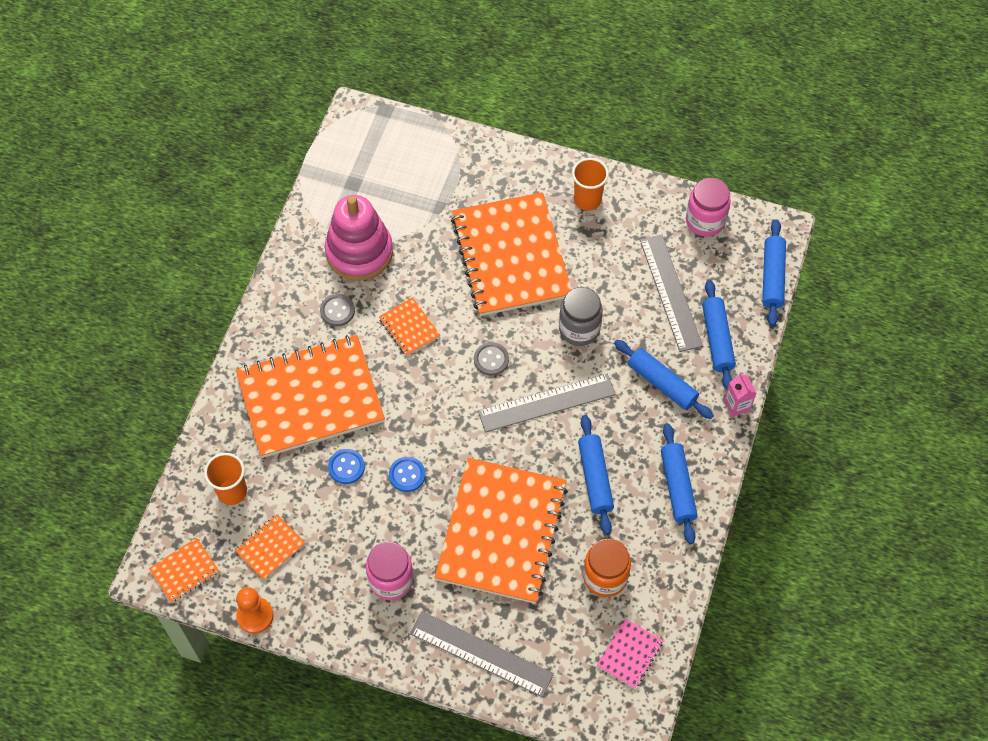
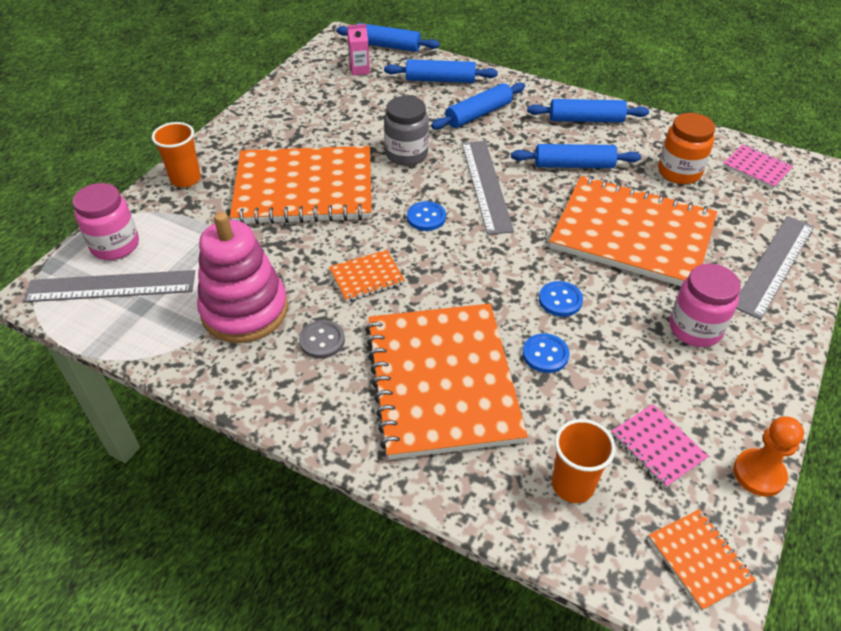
camera: 80 degrees left, 15 degrees down
(270, 547) = (658, 446): orange notebook -> pink notebook
(491, 359) = (426, 217): grey button -> blue button
(587, 200) = (260, 131): orange cup -> orange cup (185, 179)
(670, 292) = (384, 97): grey ruler -> grey ruler (111, 286)
(705, 221) = (316, 70): pink jar -> pink jar (115, 245)
(737, 405) = (508, 79): pink carton -> pink carton (359, 70)

